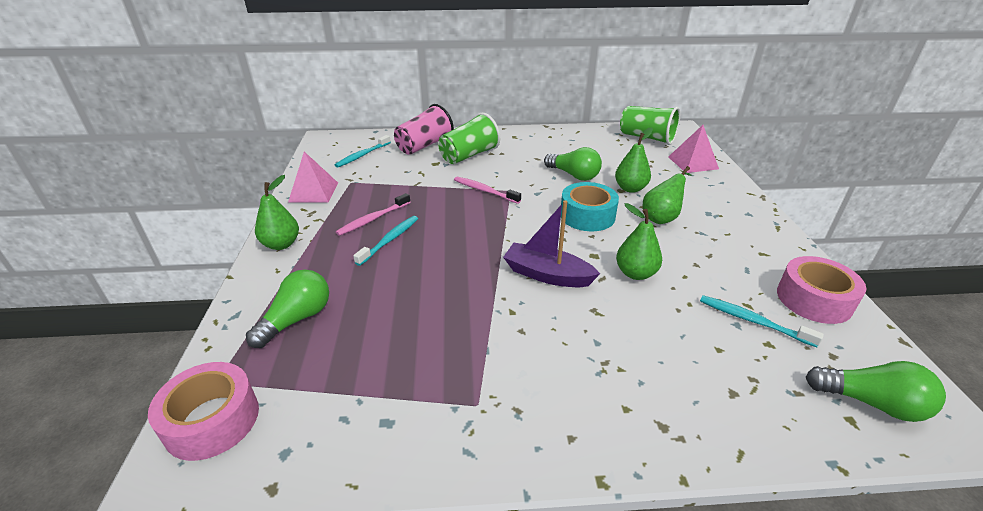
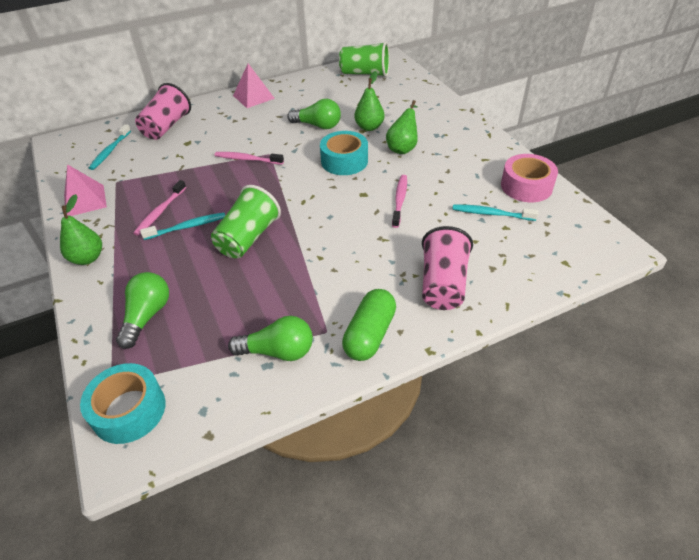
camera: 20 degrees left, 10 degrees up
(212, 420) = (129, 410): pink tape -> turquoise tape
(389, 240) = (187, 227): turquoise toothbrush -> turquoise toothbrush turned 60 degrees clockwise
(469, 155) = (215, 127): green cup -> green cup (248, 238)
(529, 428) = (369, 334): none -> green capsule
(547, 275) = (334, 220): purple boat -> none
(635, 273) = (399, 200): green pear -> pink toothbrush
(654, 393) = (443, 284): none -> pink cup
(693, 162) = (410, 90): pink pyramid -> pink pyramid (253, 97)
(871, 403) = (574, 248): green light bulb -> green light bulb (278, 351)

